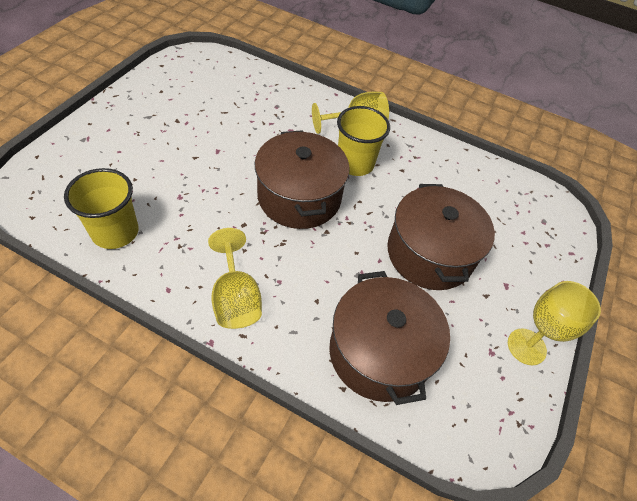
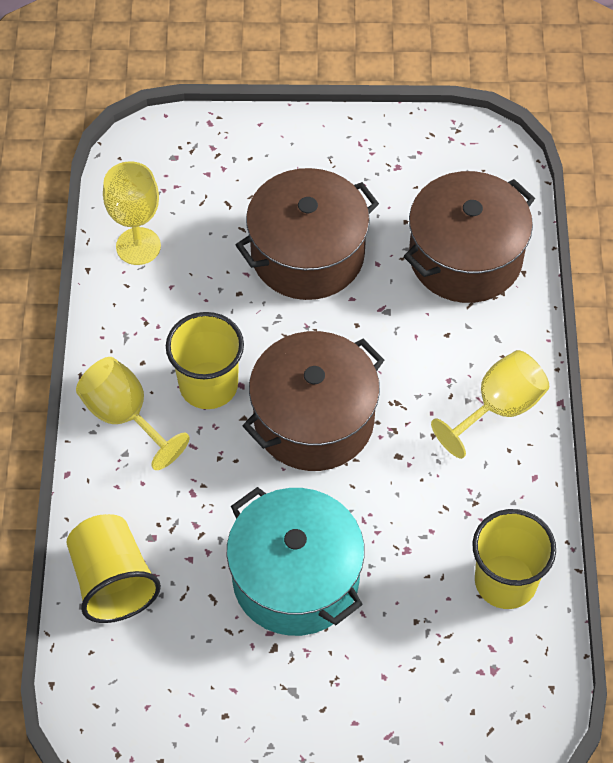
camera: 110 degrees left, 5 degrees up
(206, 144) = (295, 578): none -> turquoise pot
(264, 85) = (112, 581): none -> yellow cup
(526, 346) = (370, 140): yellow goblet -> yellow goblet (138, 246)

